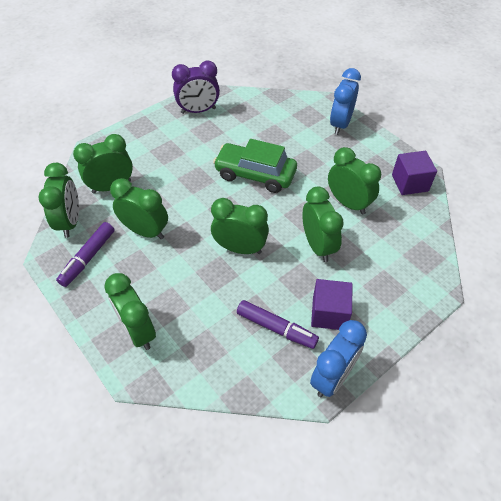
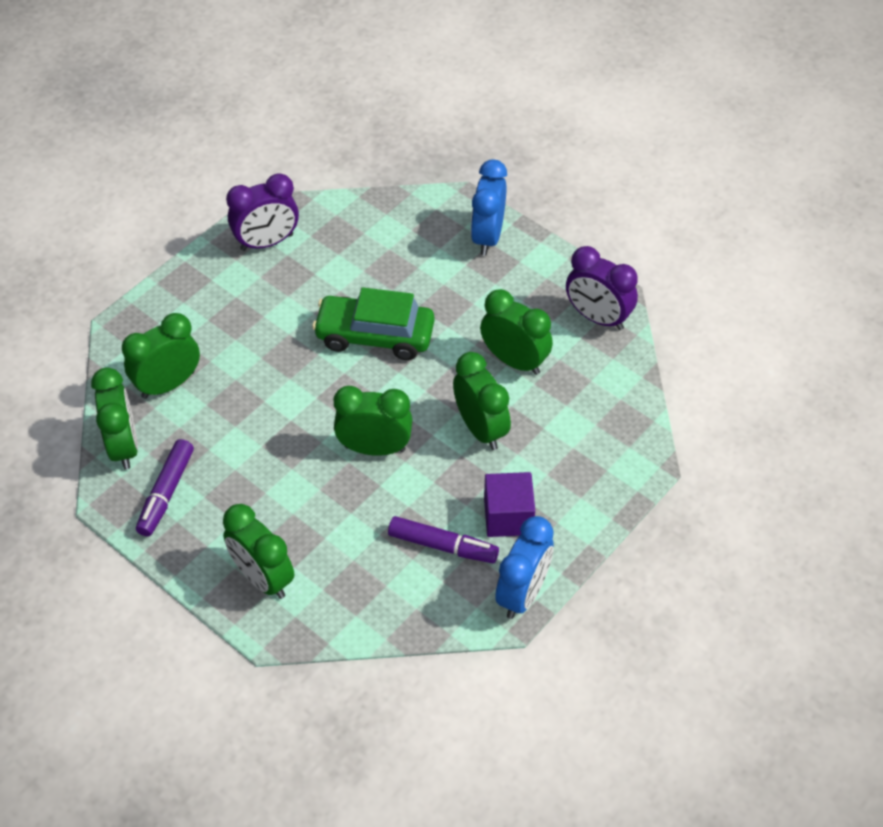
camera: 10 degrees left, 0 degrees up
(145, 231) = (236, 443): green clock -> none
(410, 183) = (598, 318): purple cube -> purple clock

